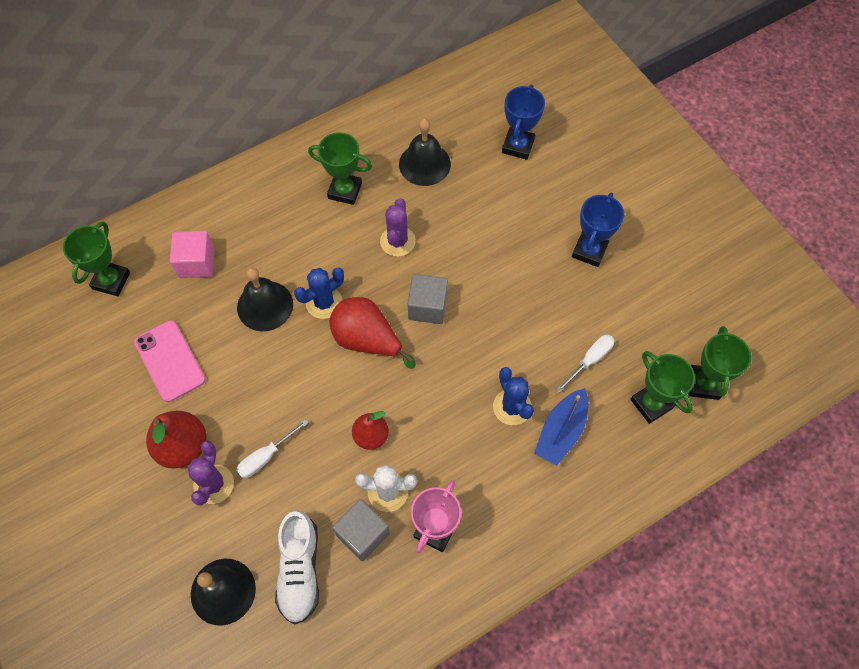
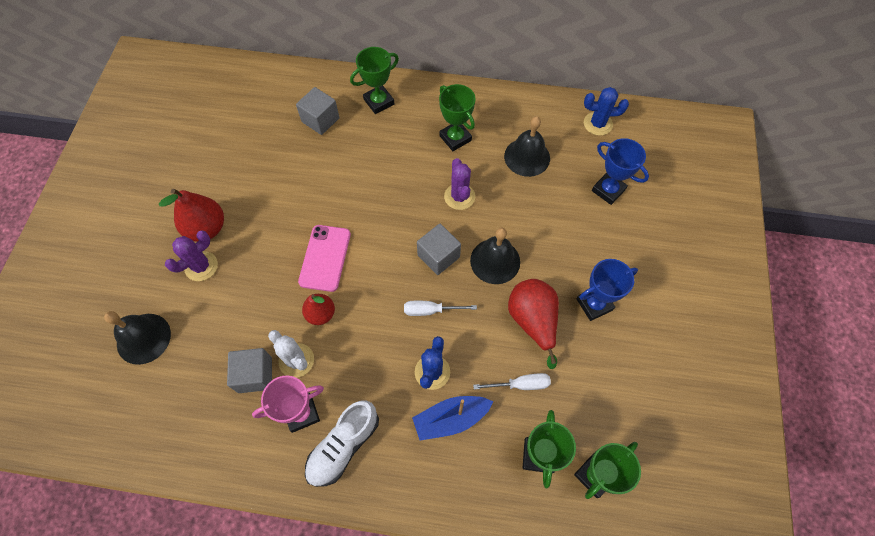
camera: 40 degrees right, 0 degrees up
(111, 281) = (262, 96): green trophy -> green trophy (379, 102)
(170, 361) = (249, 169): pink phone -> pink phone (325, 258)
(196, 263) = (320, 120): pink cube -> grey cube
(265, 305) = (335, 177): black bell -> black bell (495, 261)
(266, 457) = (246, 274): white screwdriver -> white screwdriver (430, 310)
(299, 570) = (197, 365): white shoe -> white shoe (343, 446)
(324, 302) = (373, 202): blue cactus -> blue cactus (597, 124)
(367, 340) = (377, 248): red pear -> red pear (532, 321)
(397, 241) = (459, 196): purple cactus -> purple cactus turned 60 degrees counterclockwise
(518, 146) = (608, 190): blue trophy -> blue trophy turned 75 degrees clockwise

